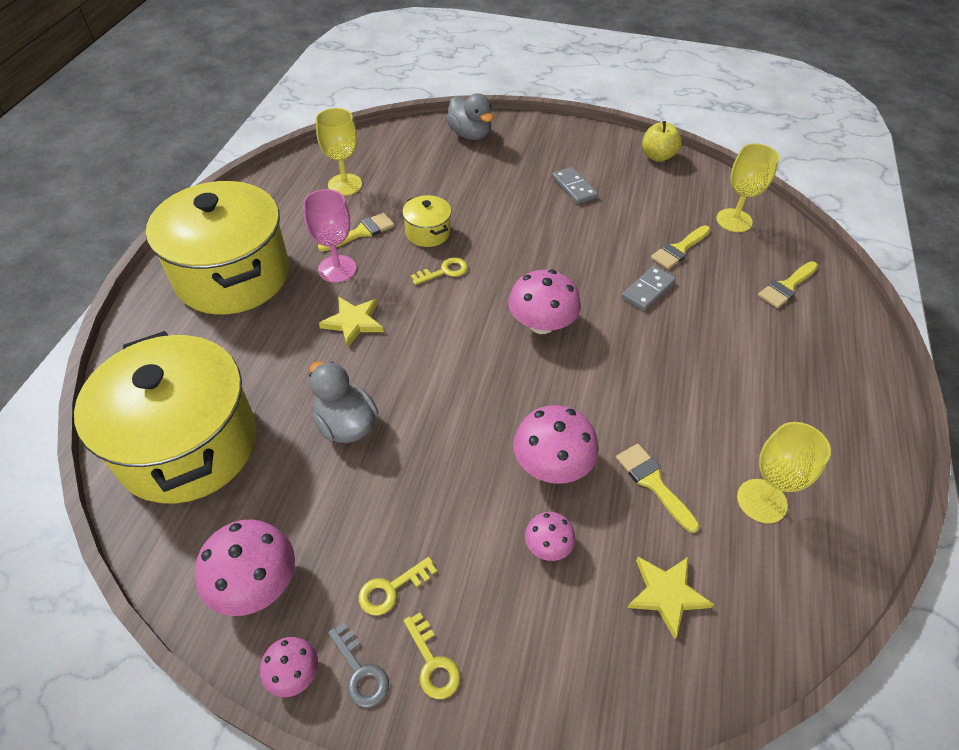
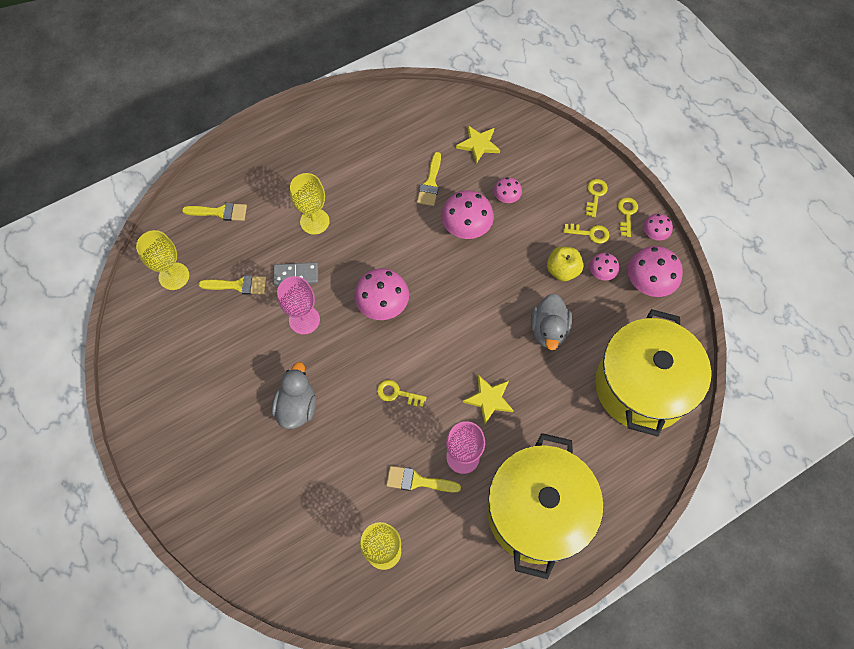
camera: 135 degrees left, 15 degrees up
(333, 544) = (601, 272): none -> pink mushroom
(360, 671) = (627, 214): grey key -> yellow key
(428, 233) = (373, 439): yellow pot -> none
(470, 134) = (229, 529): grey duck -> grey duck (297, 407)
(574, 187) = (229, 394): grey domino -> none
(591, 265) = (304, 320): none -> pink goblet
(657, 156) = (132, 372): yellow apple -> yellow apple (562, 270)
(761, 501) = (394, 141): yellow goblet -> yellow goblet (314, 221)

